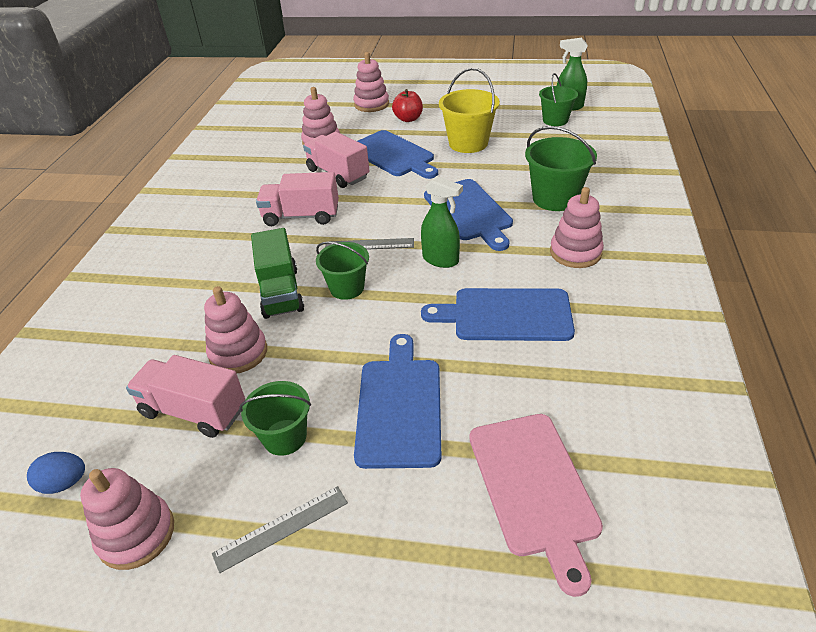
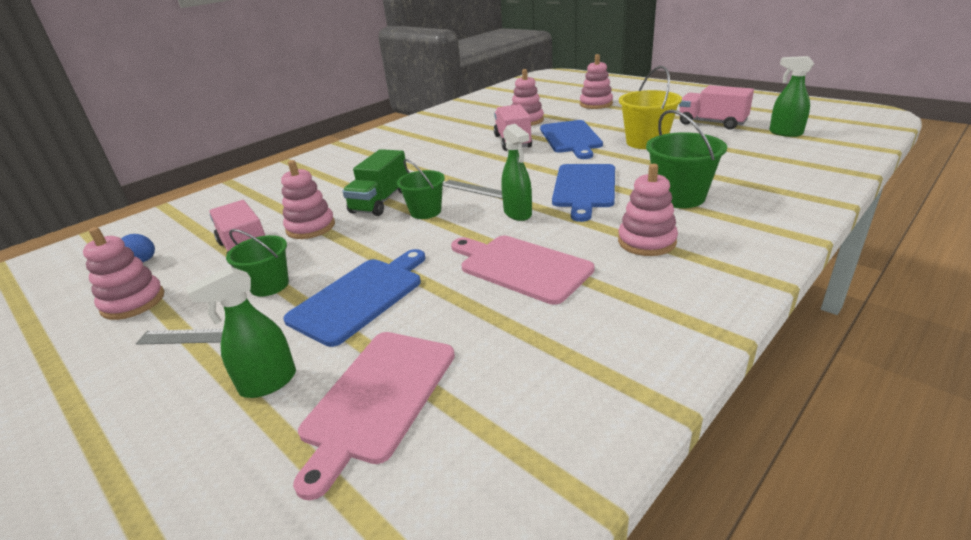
camera: 35 degrees right, 10 degrees down
(301, 216) = (453, 161): pink truck -> pink truck (712, 123)
(408, 119) = (614, 117): red apple -> none
(424, 529) = (268, 383): none -> green spray bottle
(506, 315) = (521, 267): blue cutting board -> pink cutting board
(555, 120) = (756, 140): green bucket -> none

